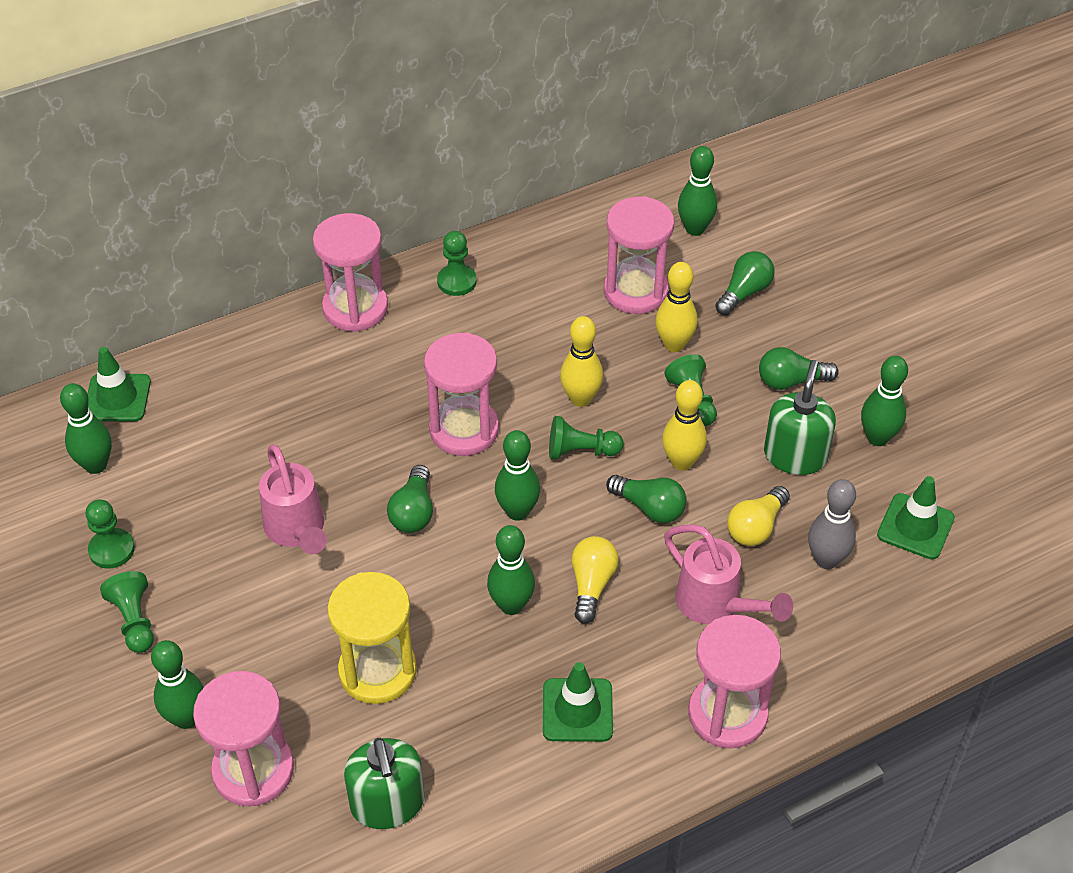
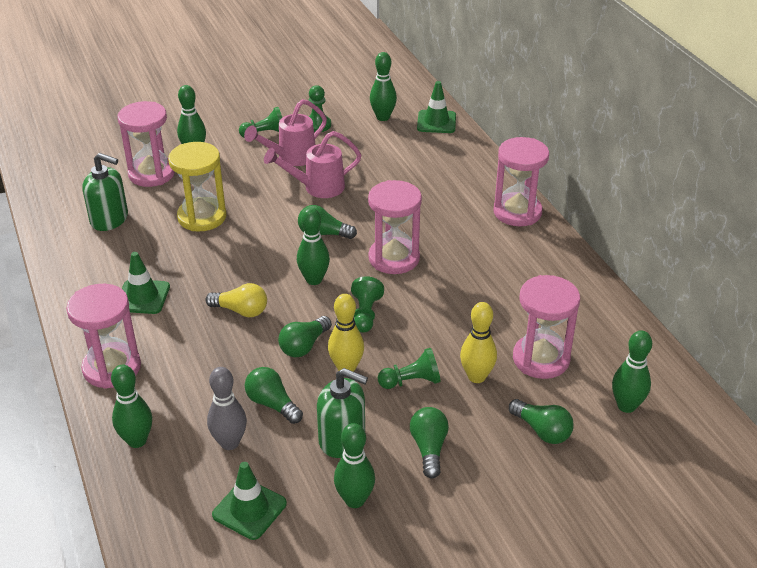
camera: 95 degrees right, 10 degrees down
(387, 804) = (109, 219): green soap dispenser -> green soap dispenser turned 150 degrees counterclockwise
(457, 281) = (548, 260): green pawn -> none
(511, 605) = (235, 273): green bowling pin -> green bowling pin (137, 440)
(580, 399) = (419, 318): yellow bowling pin -> none
(716, 605) = (204, 373): pink watering can -> pink watering can (291, 158)
(756, 527) = (272, 404): yellow light bulb -> green light bulb

